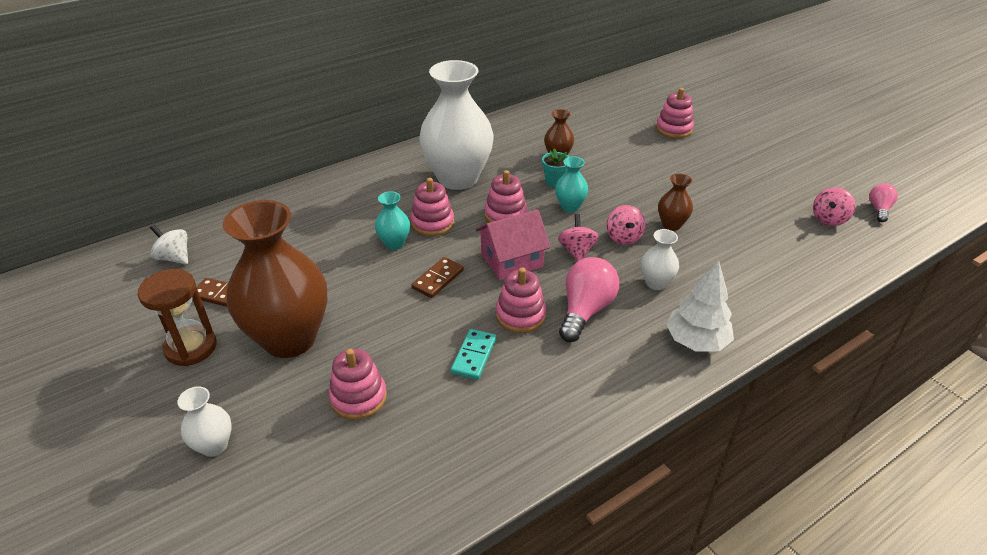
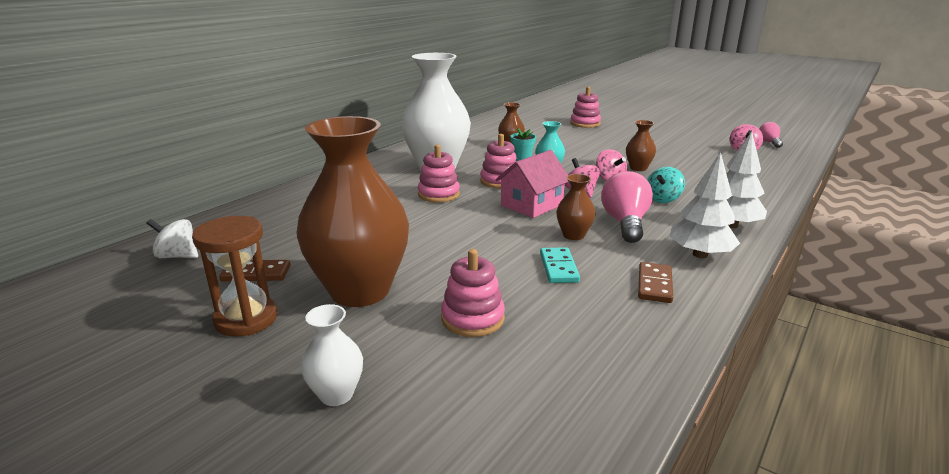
camera: 20 degrees left, 15 degrees down
(394, 243) = (414, 211): turquoise vase -> none
(438, 279) = (476, 226): brown domino -> brown domino (654, 285)
(520, 315) = (573, 235): pink stacking toy -> brown vase
(624, 375) = (700, 254): none -> white tree
(656, 283) = (662, 199): white vase -> turquoise spinning top

